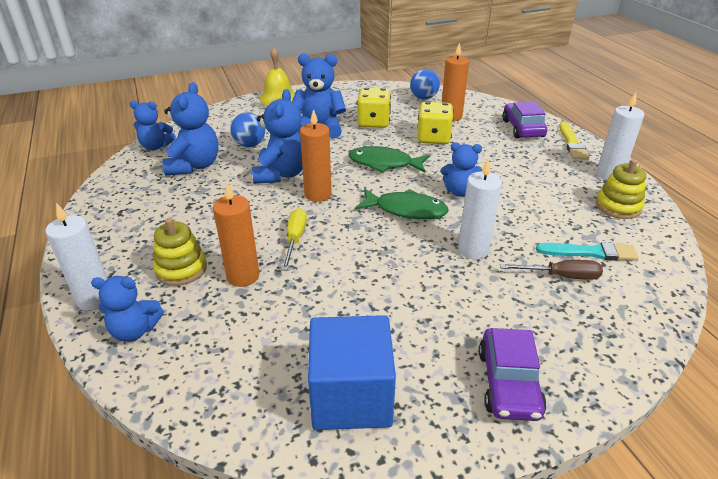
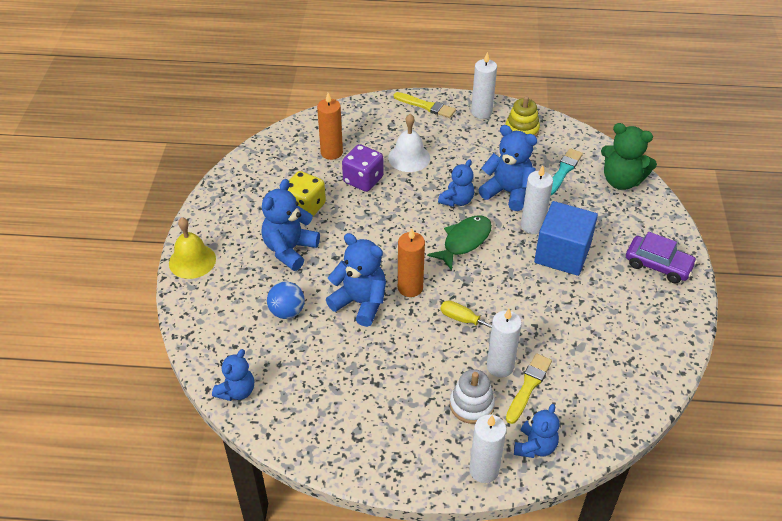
camera: 65 degrees left, 10 degrees up
(181, 269) = (471, 405): yellow stacking toy -> white stacking toy
(194, 166) = (302, 365): blue teddy bear -> blue teddy bear (508, 192)
(223, 304) = (528, 386): none -> yellow brush
(243, 276) = (500, 366): orange candle -> white candle
(351, 396) = (642, 340): blue cube -> blue cube (562, 254)
(384, 164) = (386, 228): green fish -> none
(423, 98) = (280, 154): blue ball -> none
(433, 138) = (363, 180): yellow dice -> purple dice
(489, 152) = (409, 157): none -> white bell
(522, 128) = (384, 120): purple car -> none
(561, 276) = (580, 197): brown screwdriver -> none
(634, 307) = (621, 181): none -> green teddy bear

